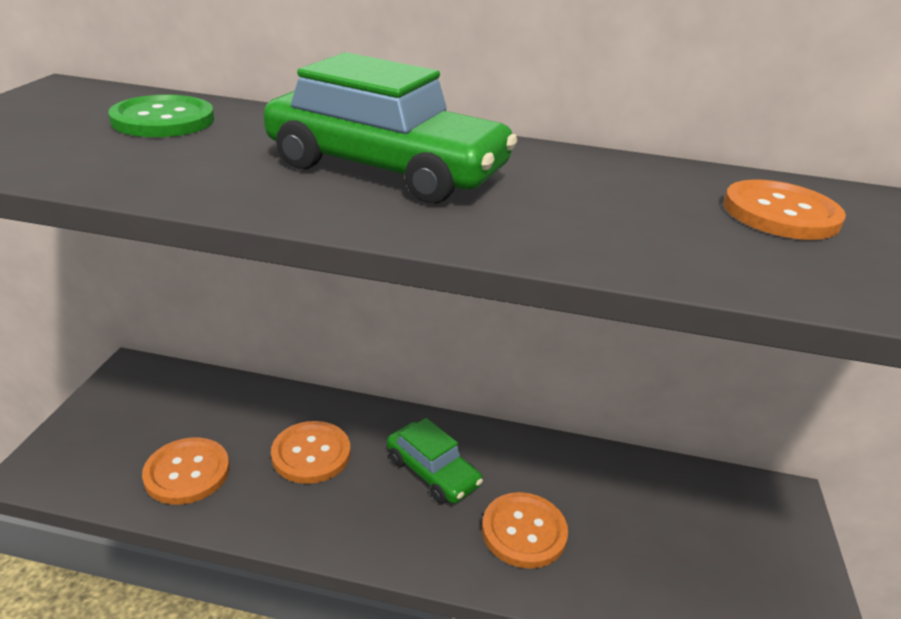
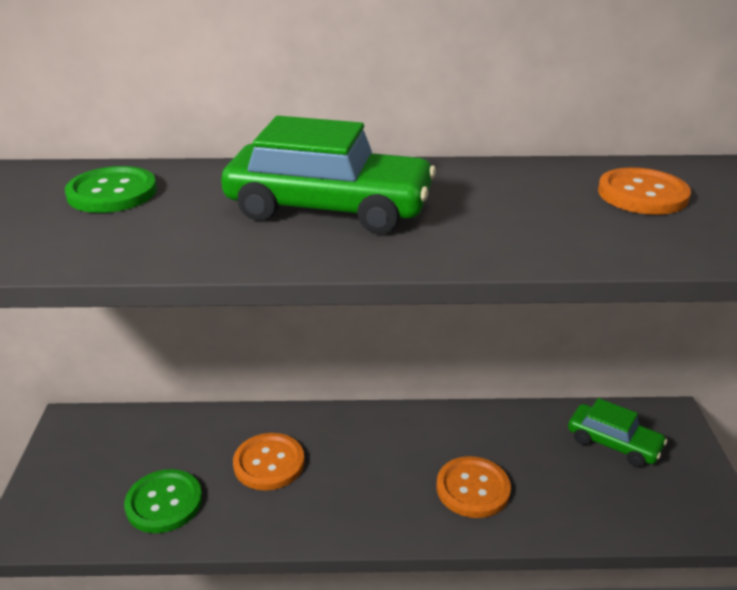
camera: 10 degrees left, 0 degrees up
(187, 472) = (164, 503): orange button -> green button
(432, 472) = (380, 456): green car -> green car (613, 443)

